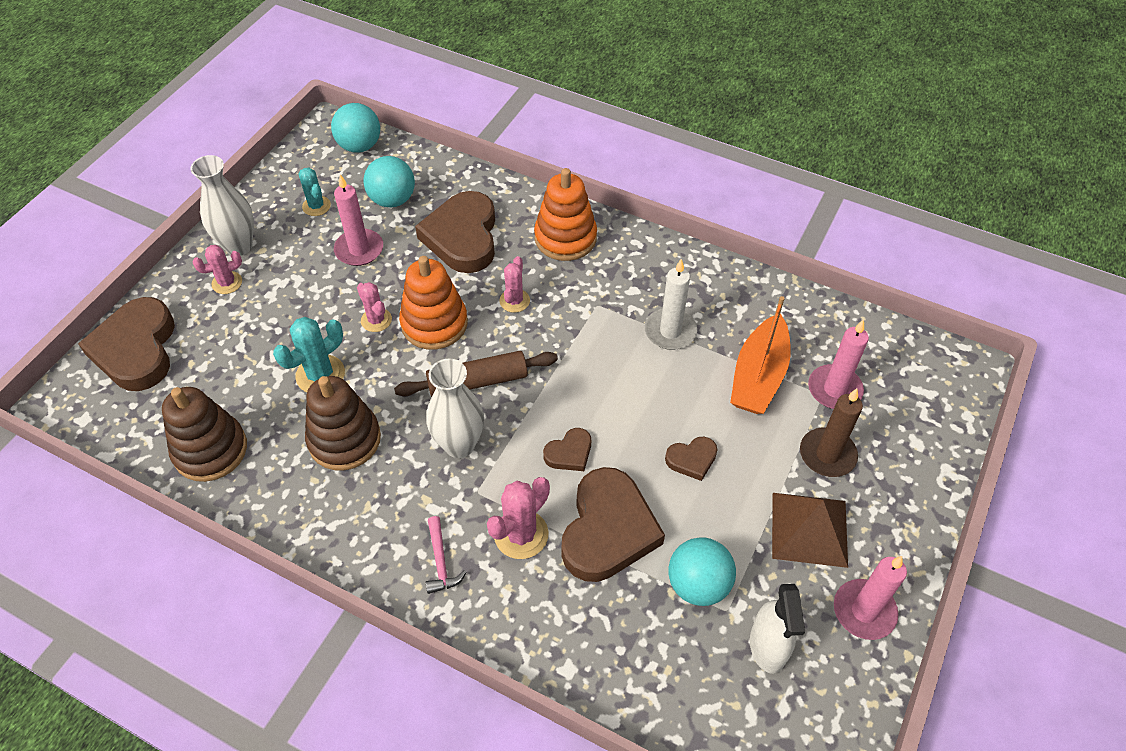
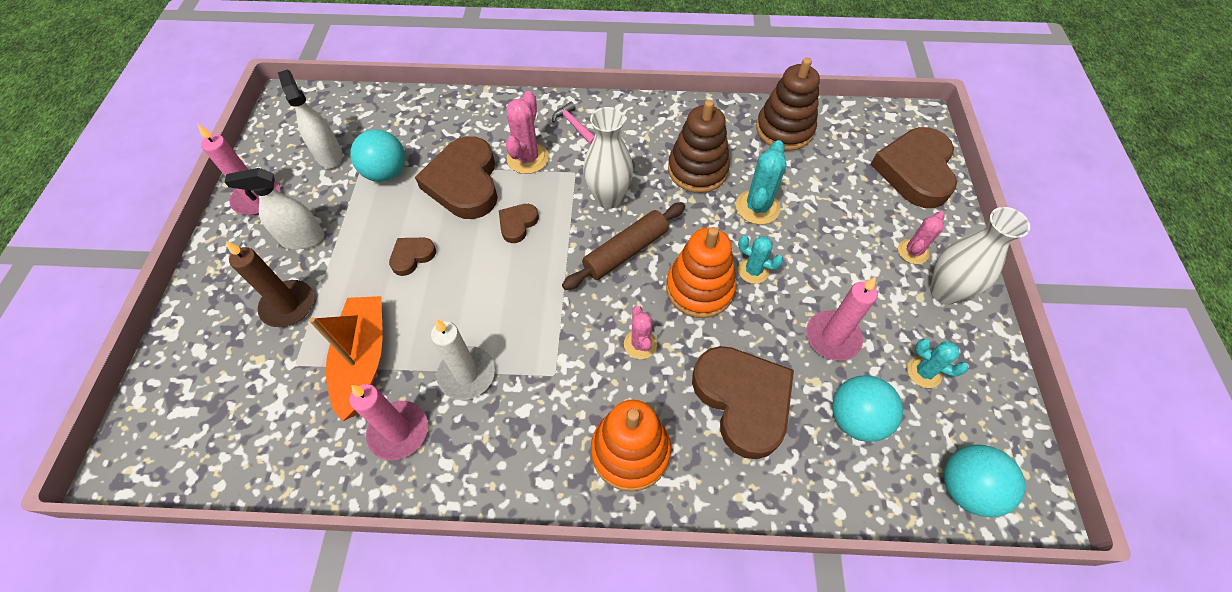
camera: 155 degrees right, 5 degrees up
(136, 349) = (915, 171): brown heart -> brown heart turned 135 degrees counterclockwise
(376, 320) = (753, 271): pink cactus -> turquoise cactus
(809, 529) = (302, 239): brown pyramid -> white spray bottle
(834, 389) = (282, 375): pink candle -> pink candle (399, 431)

